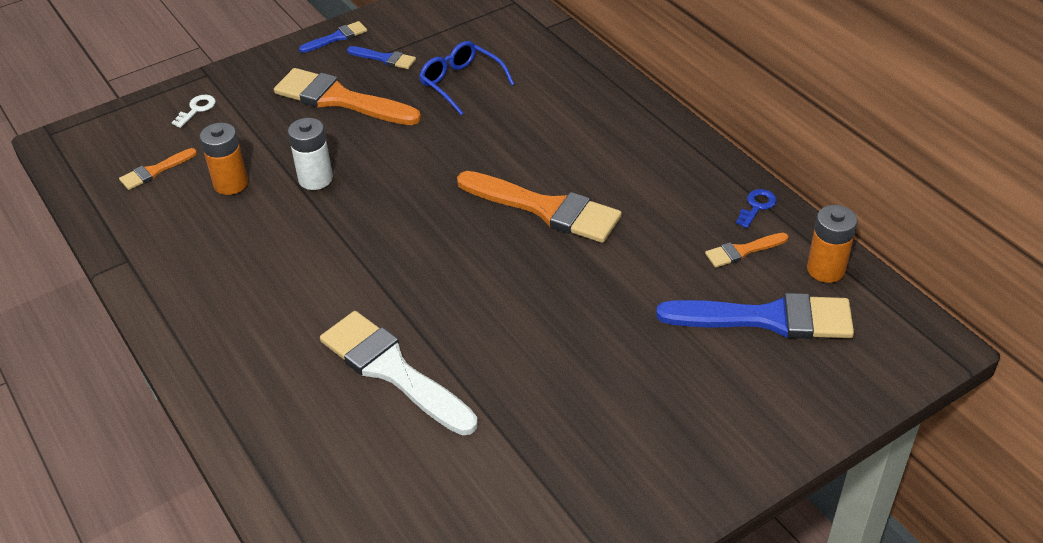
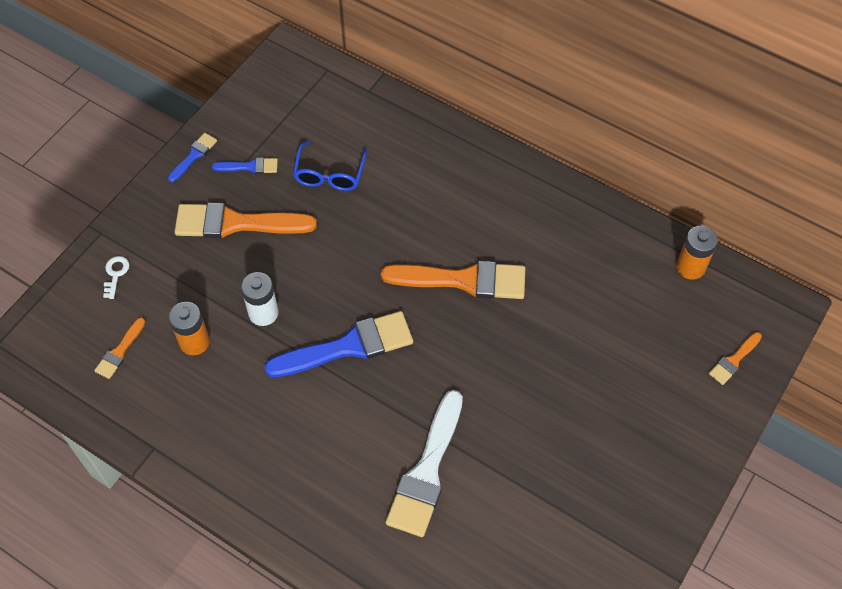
camera: 25 degrees left, 15 degrees up
(392, 370) = (427, 471): white brush -> white brush turned 90 degrees counterclockwise
(461, 83) = (330, 174): blue glasses -> blue glasses turned 105 degrees counterclockwise
(742, 251) = (626, 270): orange brush -> orange brush (734, 360)
(757, 206) = (617, 225): blue key -> none
(767, 318) = (669, 326): blue brush -> blue brush (348, 346)

